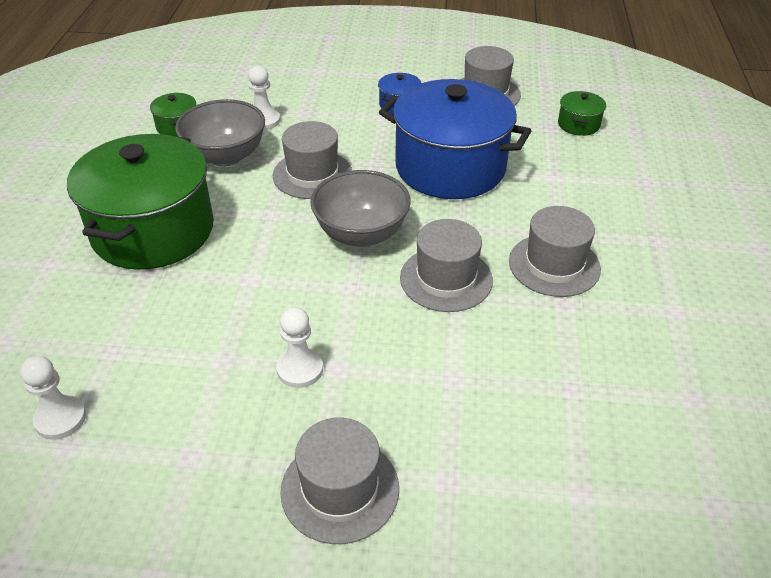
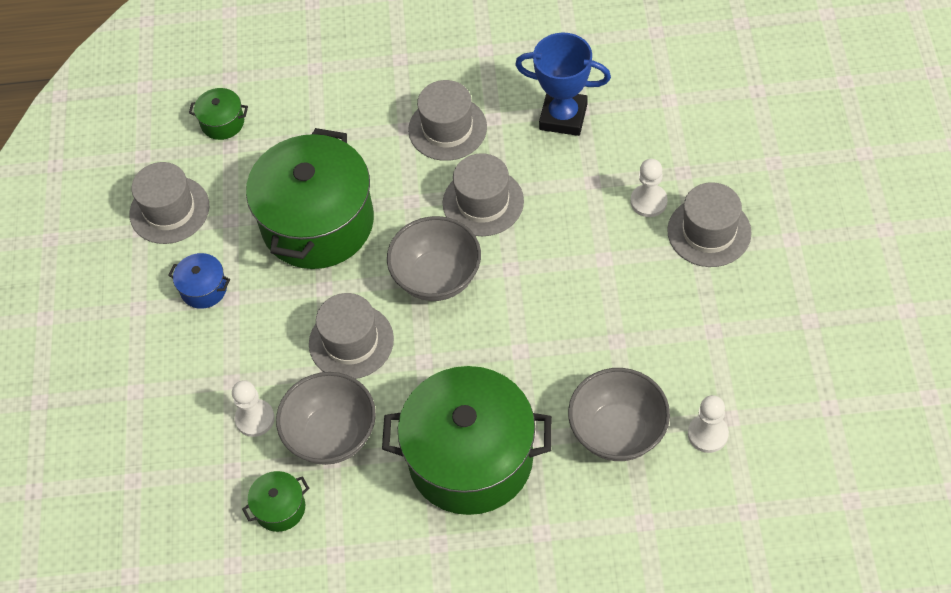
camera: 95 degrees left, 15 degrees up
(114, 339) = (617, 431): none -> grey bowl
(300, 369) = (611, 283): white pawn -> white pawn (648, 201)
(450, 167) = (318, 223): blue pot -> green pot
(561, 368) = (563, 117): none -> blue trophy

